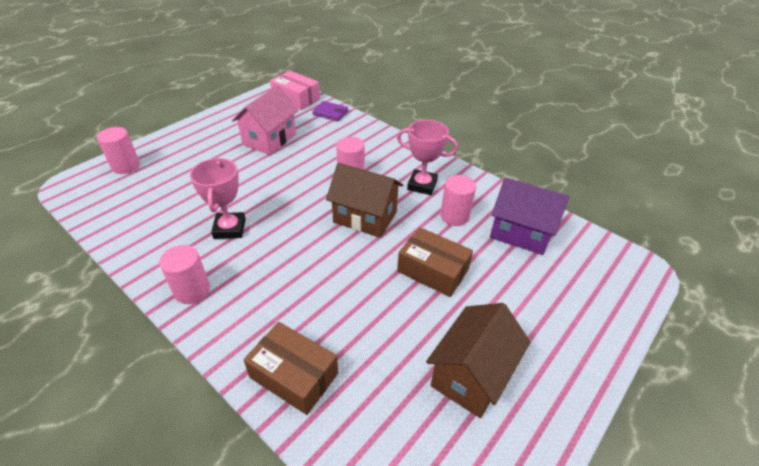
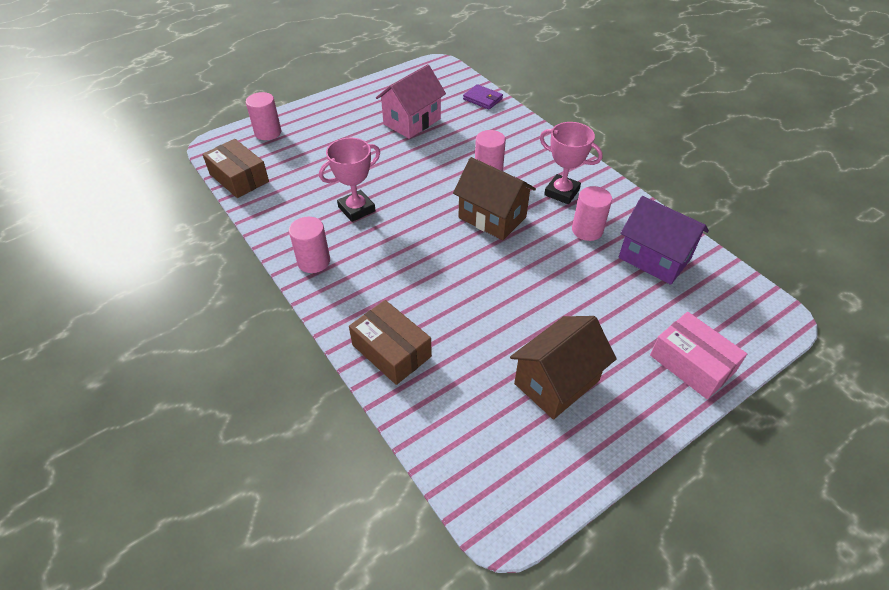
camera: 15 degrees right, 5 degrees up
(229, 229) = (356, 209): pink trophy -> pink trophy turned 45 degrees clockwise
(296, 98) = (449, 78): pink box -> pink box (691, 364)
(432, 270) = (547, 281): brown box -> brown box (239, 178)

